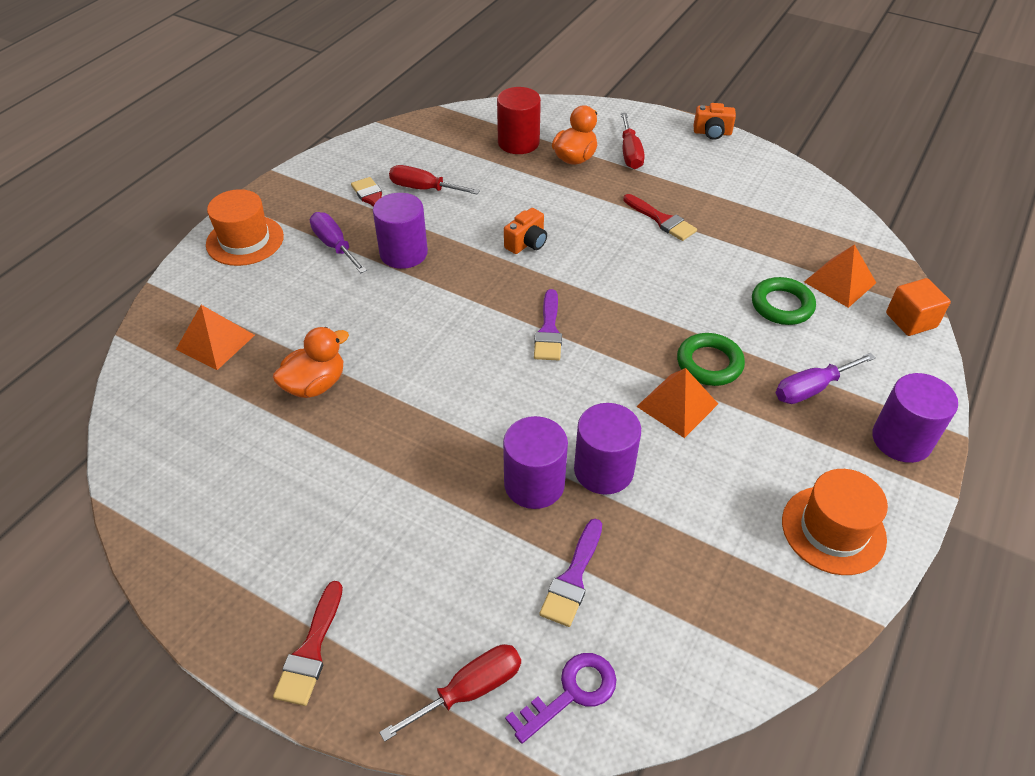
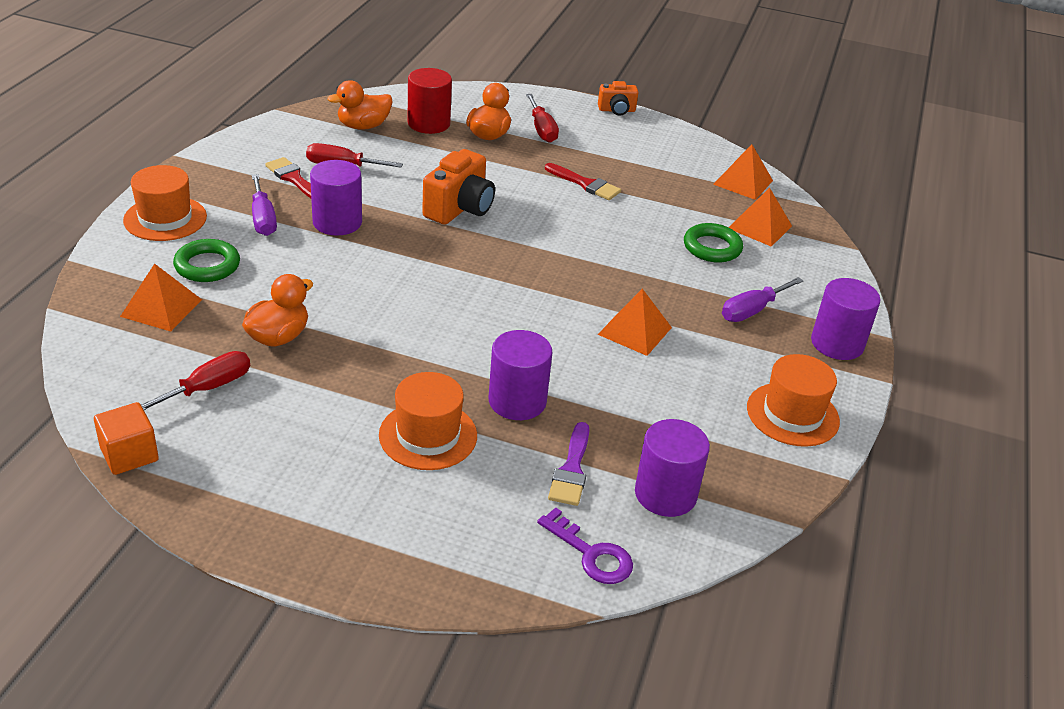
camera: 15 degrees left, 10 degrees down
(311, 650) = (338, 547): red brush -> none
(334, 245) = (263, 219): purple screwdriver -> purple screwdriver turned 150 degrees counterclockwise
(433, 518) = (428, 435): none -> orange hat
(454, 143) = (363, 126): none -> orange duck
(470, 690) = (498, 561): red screwdriver -> red screwdriver (208, 388)
(527, 243) = (459, 208): orange camera -> orange camera, size x1.70
(549, 330) = (499, 279): purple brush -> none
(571, 693) = (591, 554): purple key -> purple key turned 90 degrees clockwise
(603, 470) = (579, 385): purple cylinder -> purple cylinder (665, 494)
(709, 363) = (656, 297): green ring -> green ring (207, 266)
(831, 225) = (743, 182): none -> orange pyramid
(911, 320) = (827, 253): orange cube -> orange cube (129, 455)

